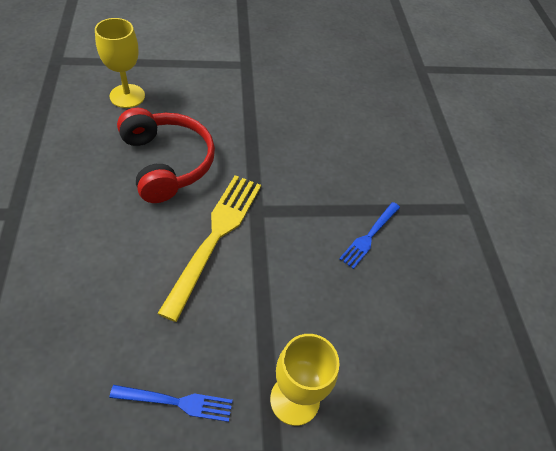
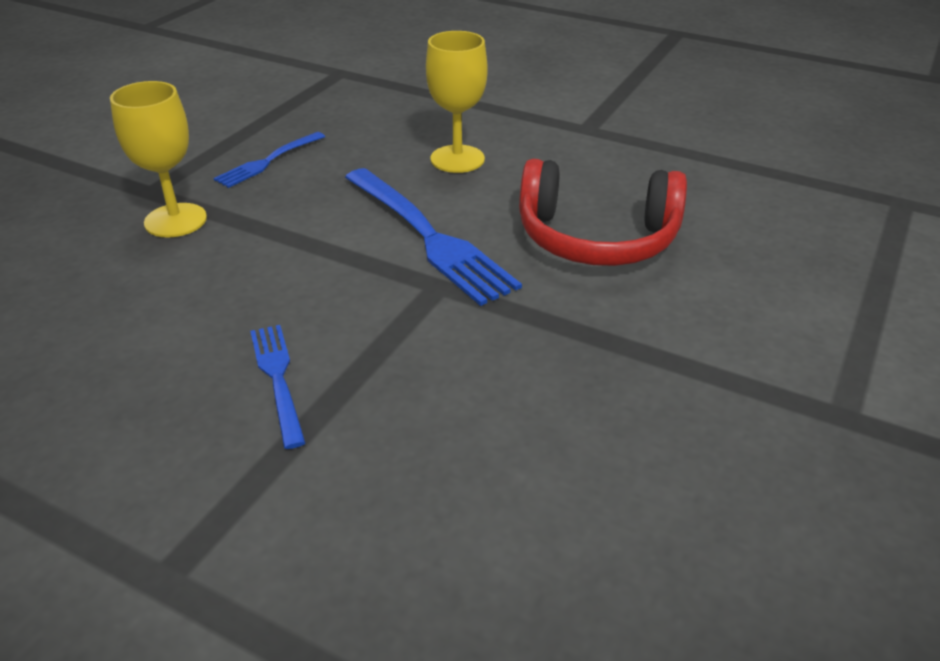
camera: 130 degrees right, 15 degrees down
(127, 96) = (778, 242): yellow goblet -> yellow goblet (457, 159)
(215, 237) = (428, 237): yellow fork -> blue fork

